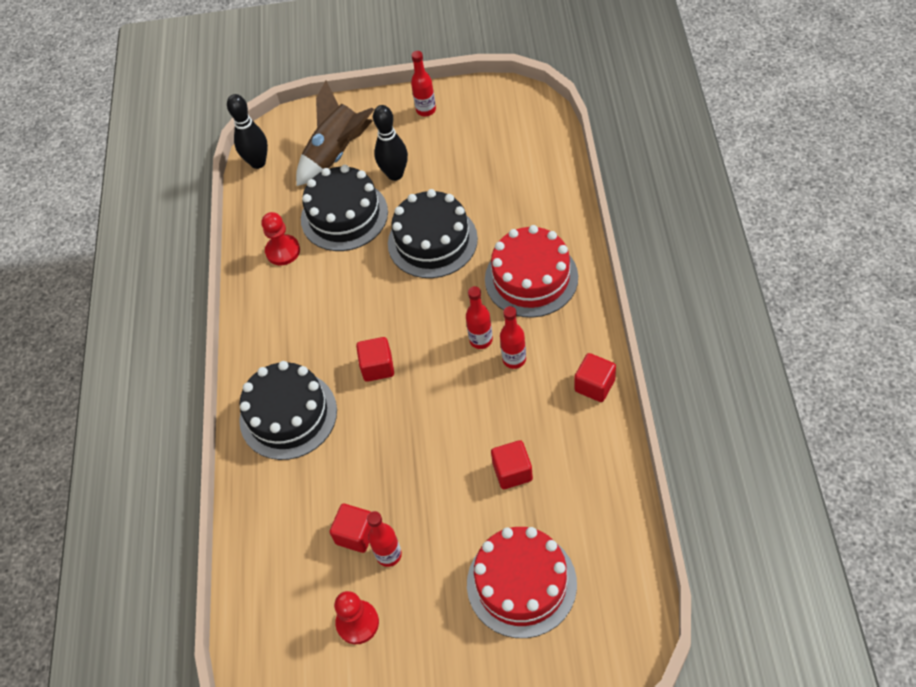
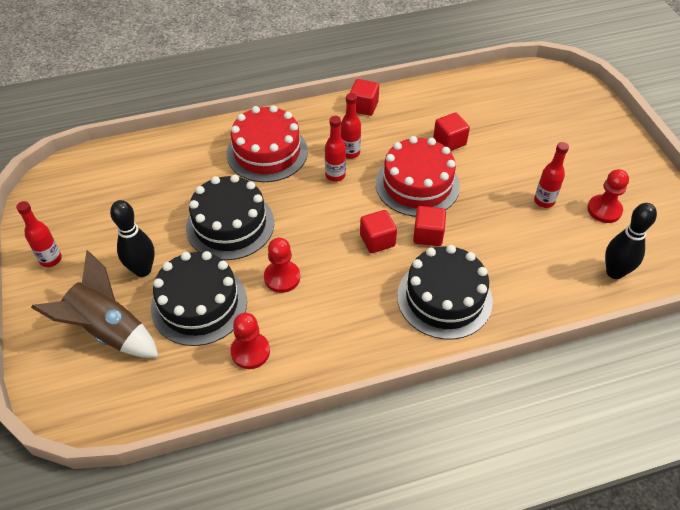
camera: 110 degrees left, 5 degrees down
(258, 162) = (115, 414): black bowling pin -> black bowling pin (614, 272)
(355, 280) = (282, 277): none -> red pawn
(356, 534) = (536, 225): red cube -> red cube (428, 235)
(521, 583) = (532, 127): red cake -> red cake (417, 184)

